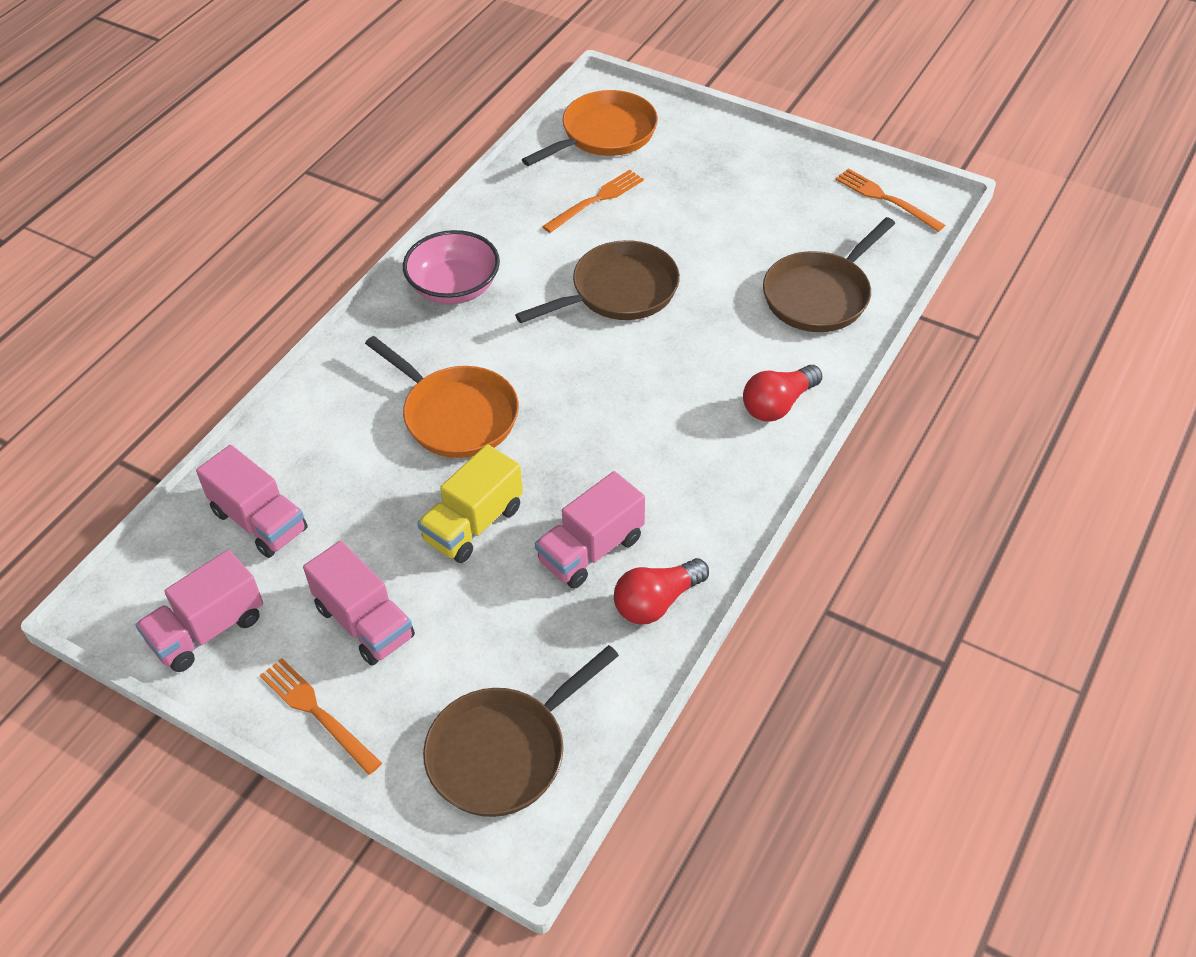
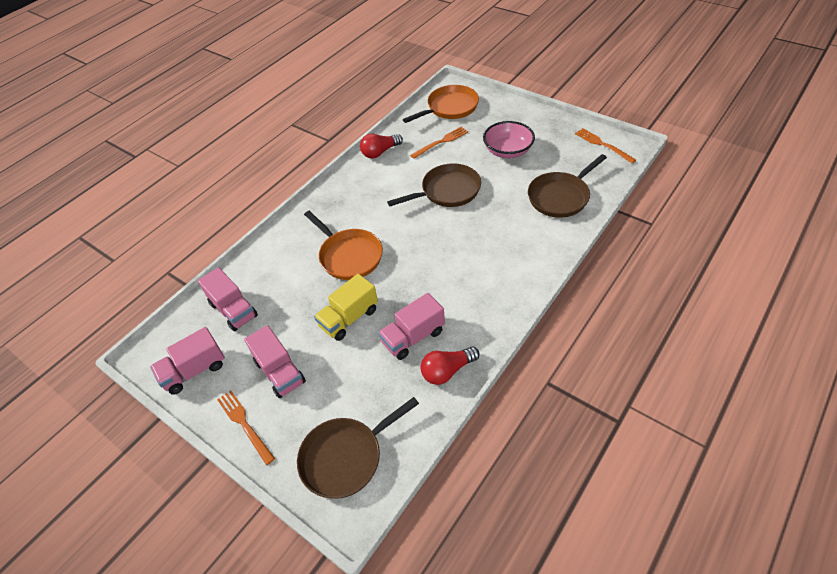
camera: 10 degrees right, 0 degrees up
(454, 288) = (358, 186): pink bowl -> pink bowl (507, 151)
(778, 405) = (530, 258): red light bulb -> red light bulb (380, 152)

